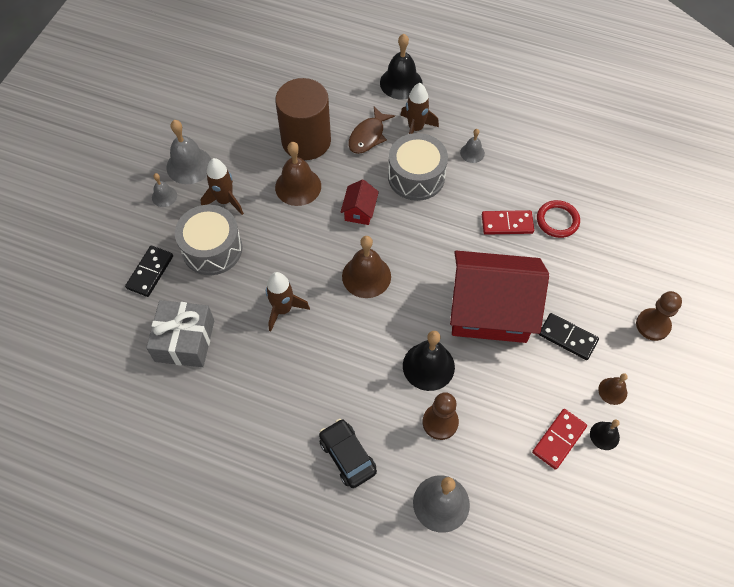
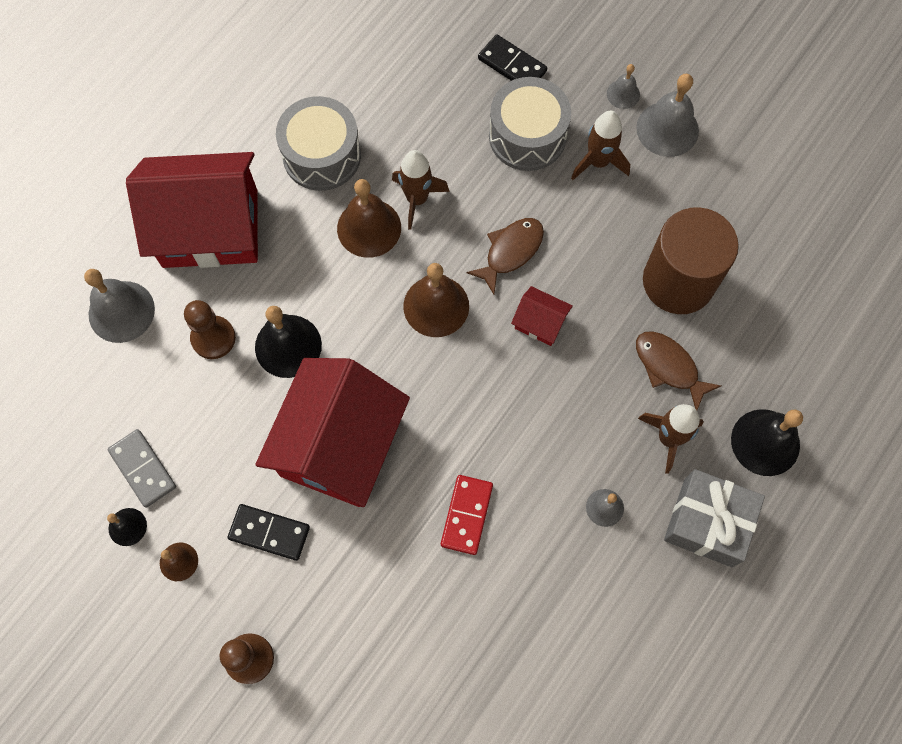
camera: 105 degrees right, 10 degrees up
(185, 341) = (408, 89): grey gift -> grey gift (708, 522)
(298, 186) = (600, 254): brown bell -> brown bell (369, 228)
(310, 239) = (510, 252): none -> brown fish
(347, 456) = (210, 228): black car -> red house
(416, 177) = (580, 413): grey drum -> grey drum (322, 155)
(557, 220) = (453, 590): red ring -> none
(559, 439) = (143, 469): red domino -> grey domino
(567, 337) = (269, 532): black domino -> black domino turned 60 degrees clockwise

